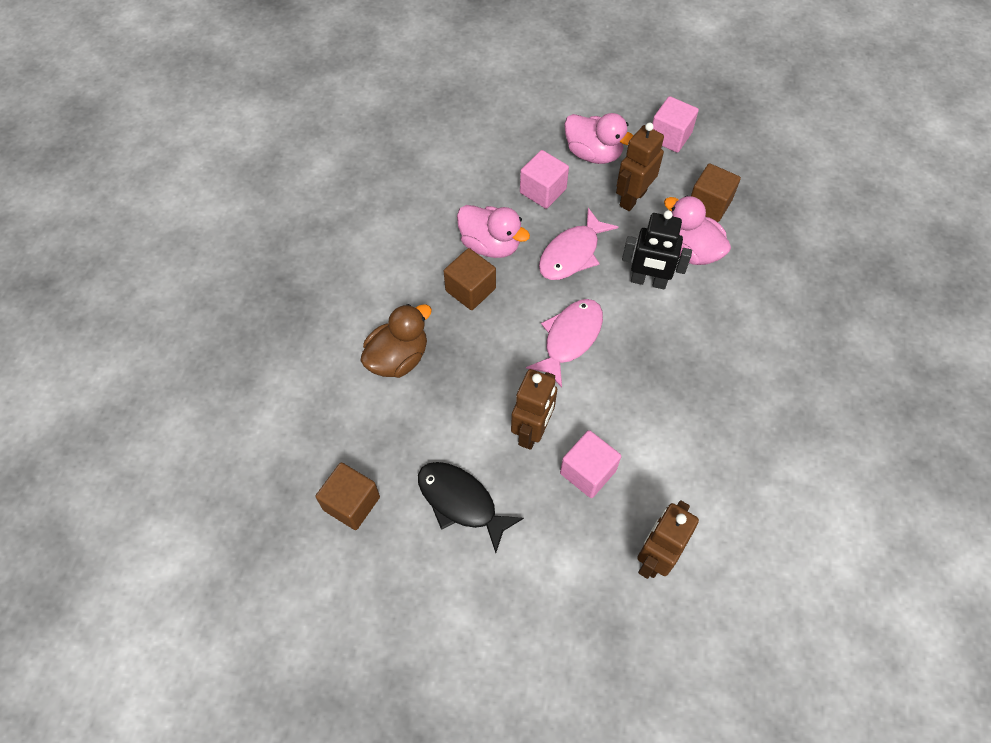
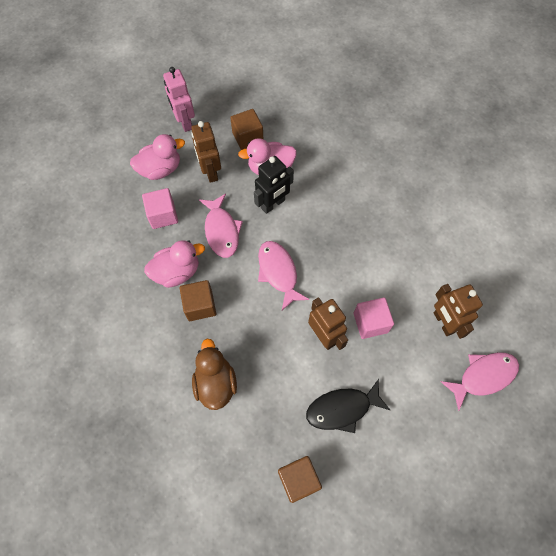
camera: 55 degrees left, 5 degrees up
(622, 646) = (483, 376): none -> pink fish
(670, 136) = (185, 122): pink cube -> pink robot

